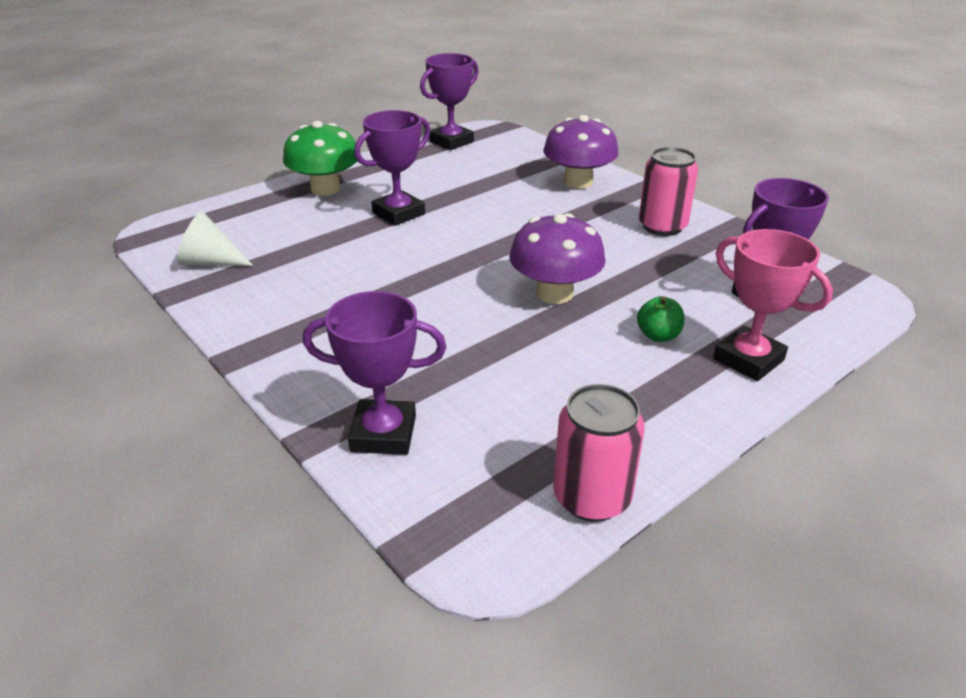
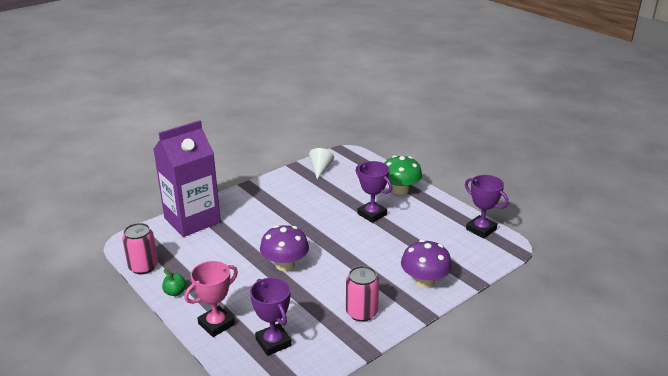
camera: 90 degrees right, 5 degrees down
(383, 433) = (192, 220): purple trophy -> purple carton
(658, 335) = (242, 296): green apple -> green apple (175, 292)

